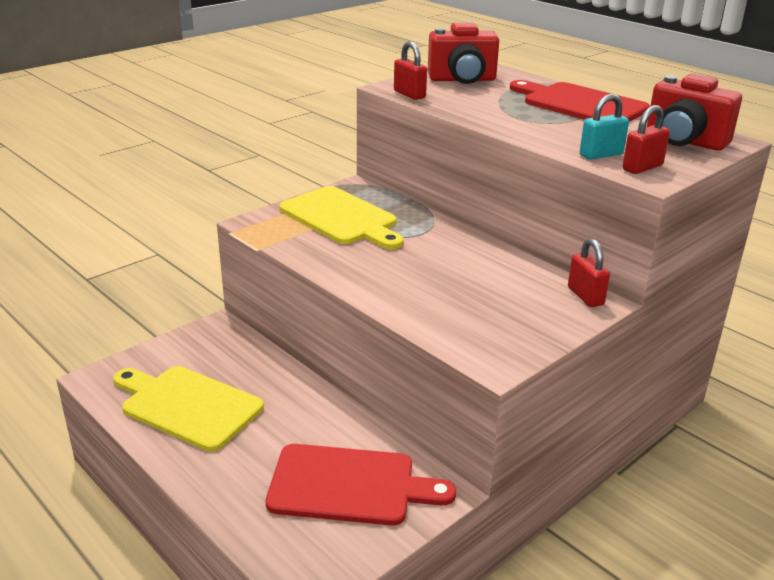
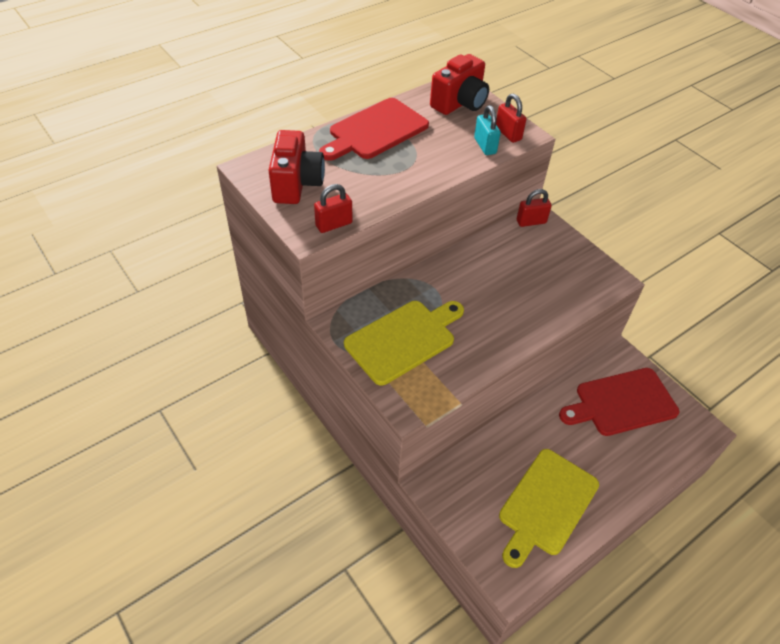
camera: 85 degrees left, 20 degrees up
(349, 485) = (622, 403): red cutting board -> red cutting board turned 120 degrees counterclockwise

